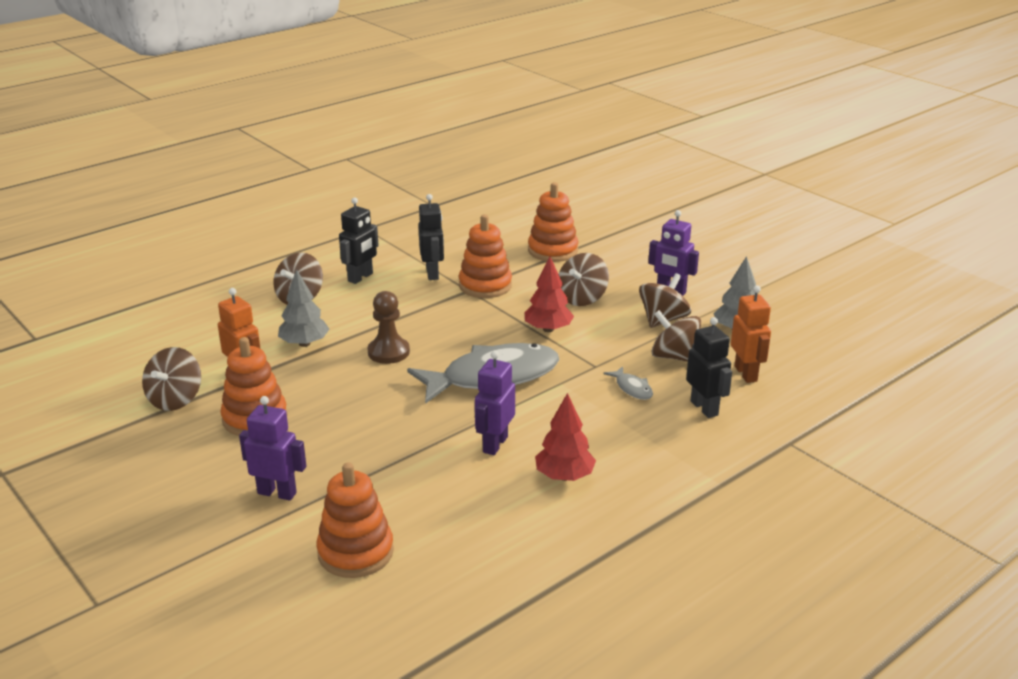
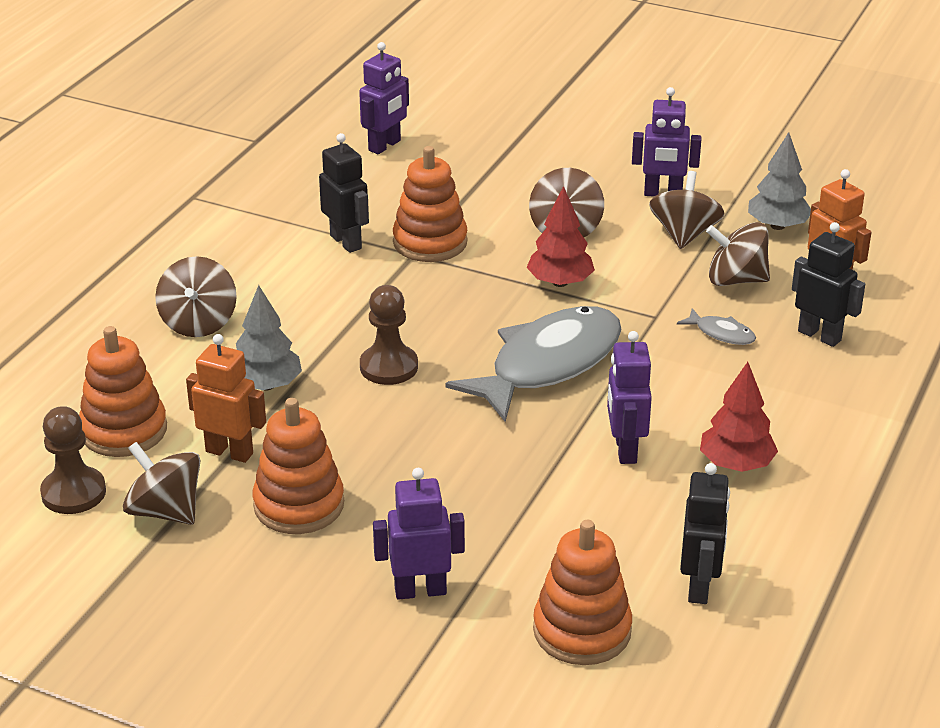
camera: 25 degrees left, 5 degrees up
(136, 374) = (73, 493): none -> brown pawn
(175, 399) = (165, 511): brown spinning top -> brown spinning top turned 135 degrees clockwise
(360, 277) = (254, 271): black robot -> black robot (699, 586)
(510, 224) = (385, 146): none -> purple robot
(553, 250) = (473, 171): orange stacking toy -> orange stacking toy (124, 430)

